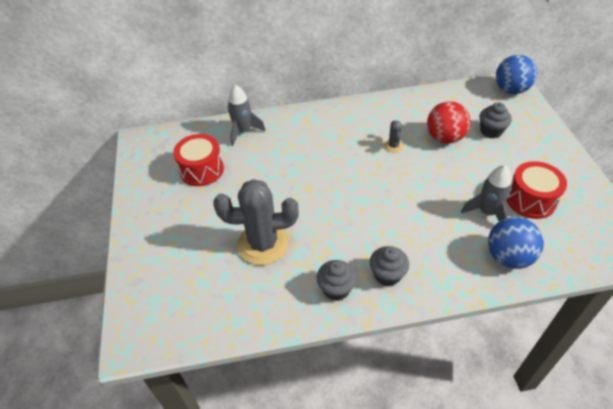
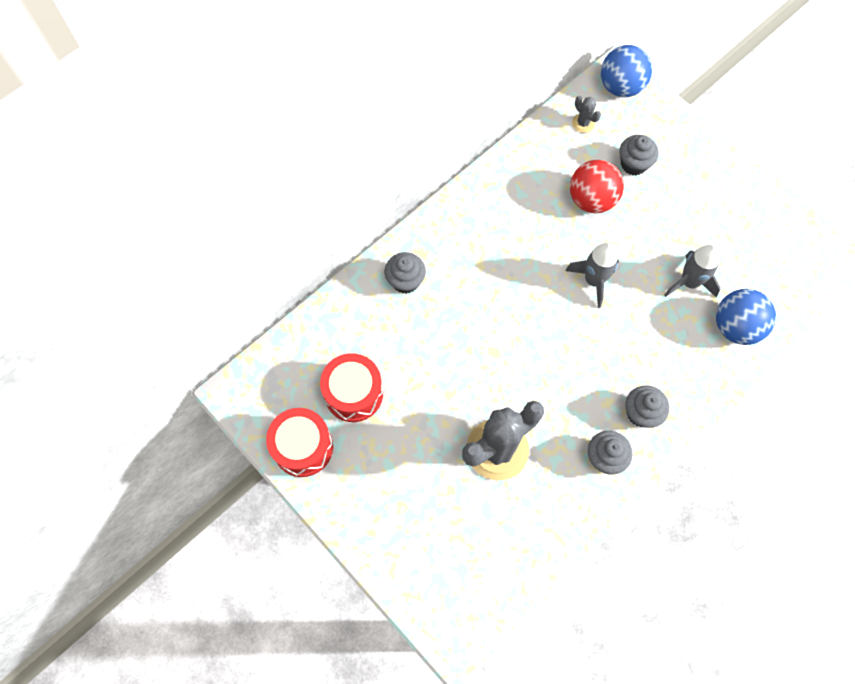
camera: 35 degrees left, 20 degrees up
(243, 132) = (358, 311): grey rocket -> grey rocket (593, 280)
(284, 129) = (405, 281): none -> grey cupcake
(393, 146) = (544, 241): grey cactus -> grey cactus (583, 123)
(530, 200) = (720, 243): red drum -> red drum (303, 447)

